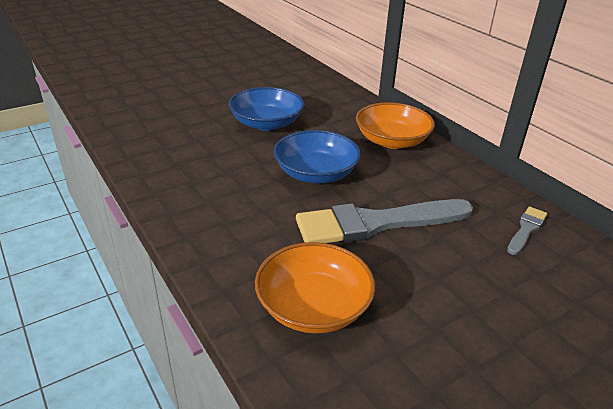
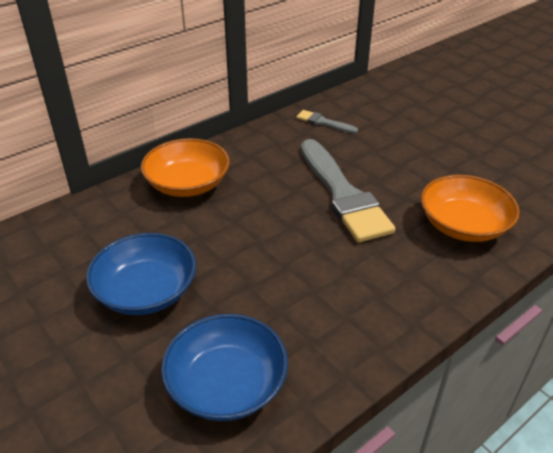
camera: 95 degrees left, 5 degrees up
(316, 173) = (267, 236): blue bowl -> blue bowl (227, 384)

